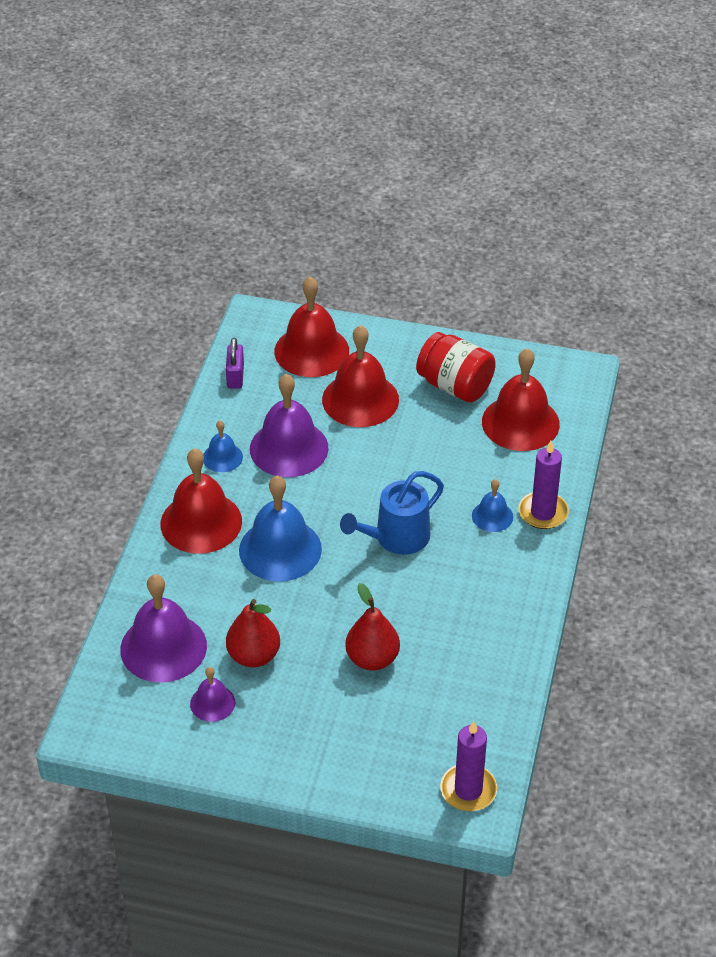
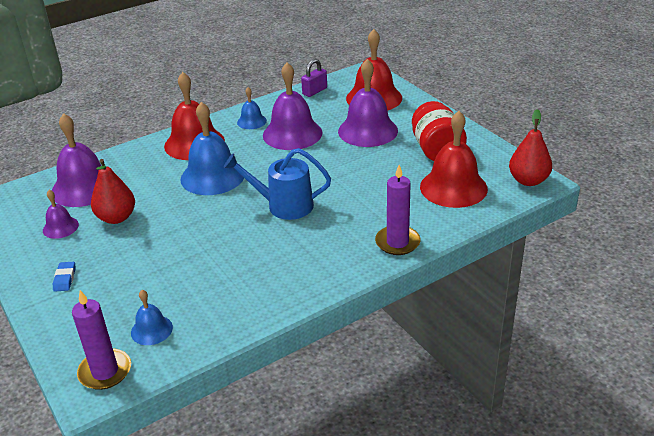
camera: 45 degrees right, 10 degrees down
(303, 745) = (65, 279): none -> blue eraser
(360, 399) = (367, 130): red bell -> purple bell
(372, 658) = (172, 258): red pear -> red pear (528, 180)
(492, 516) = (360, 226): blue bell -> blue bell (151, 330)

